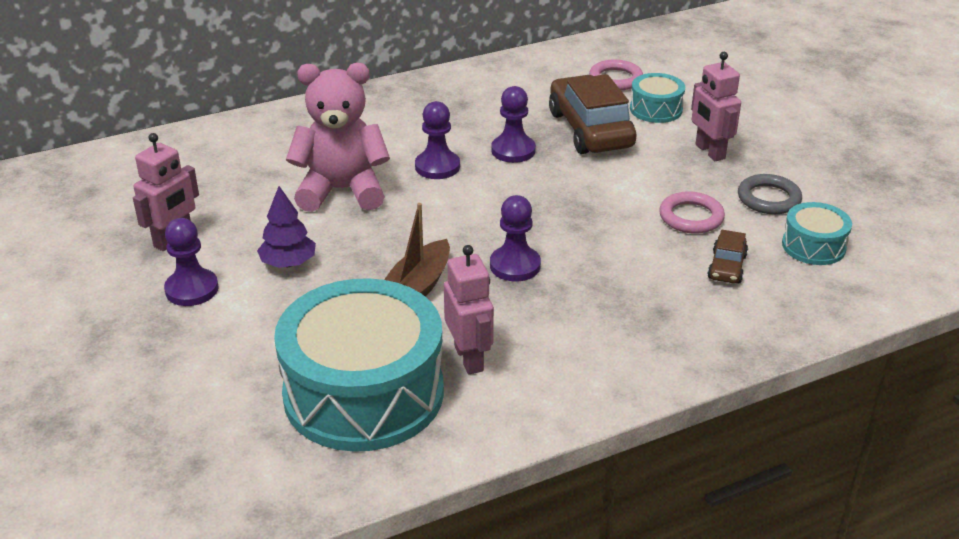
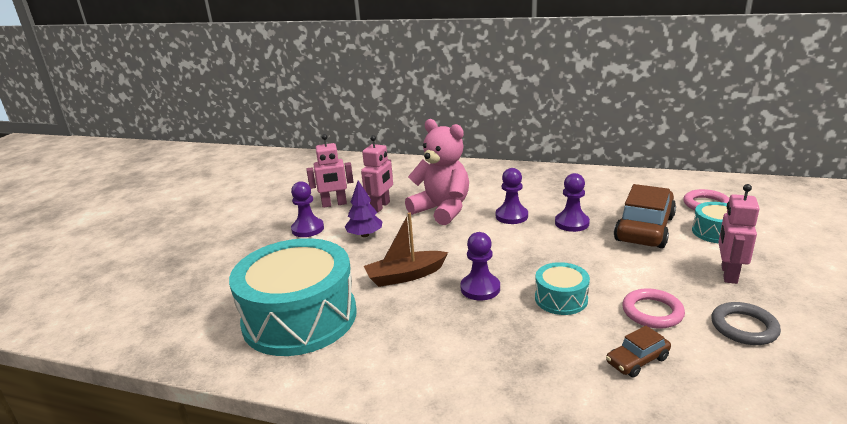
camera: 45 degrees right, 10 degrees down
(469, 358) = (377, 329): pink robot -> pink robot (381, 206)
(813, 246) = (745, 382): turquoise drum -> turquoise drum (561, 299)

